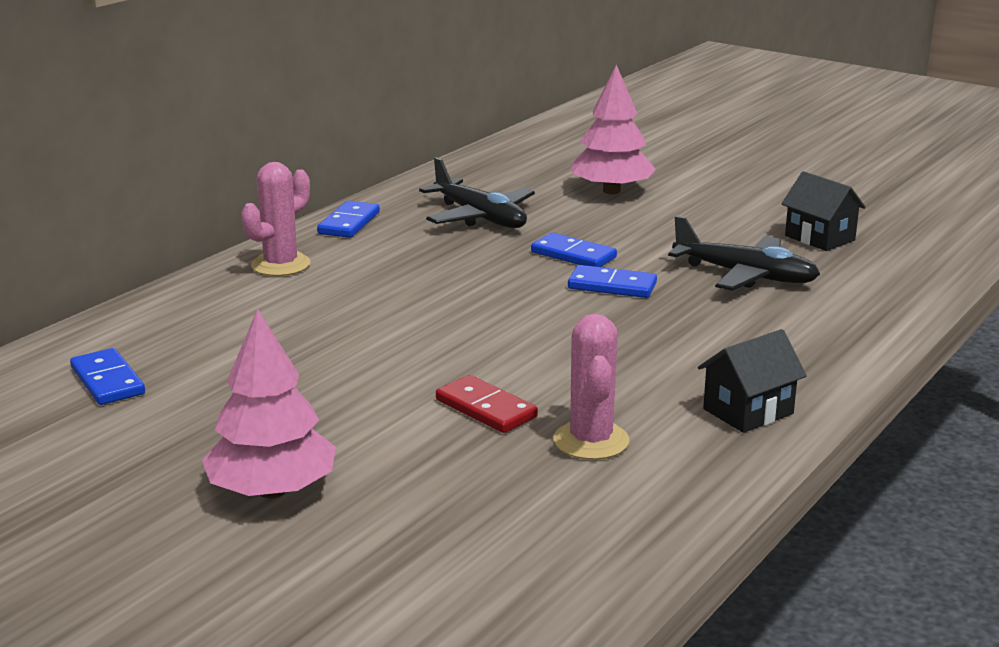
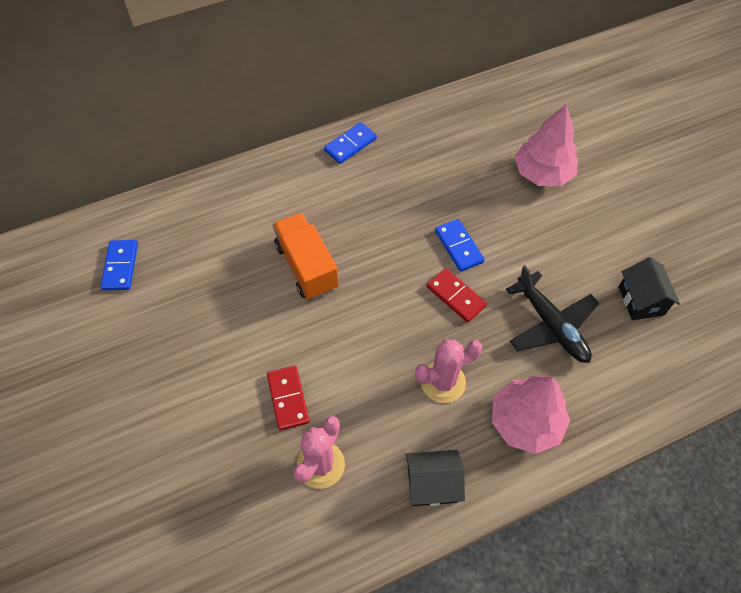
camera: 30 degrees right, 35 degrees up
(272, 491) = (132, 421): pink tree -> pink tree (525, 422)
(281, 265) = (281, 179): pink cactus -> pink cactus (443, 382)
(393, 313) = (307, 266): none -> orange truck
(480, 217) = (433, 172): black plane -> none
(612, 286) = (456, 296): blue domino -> red domino

